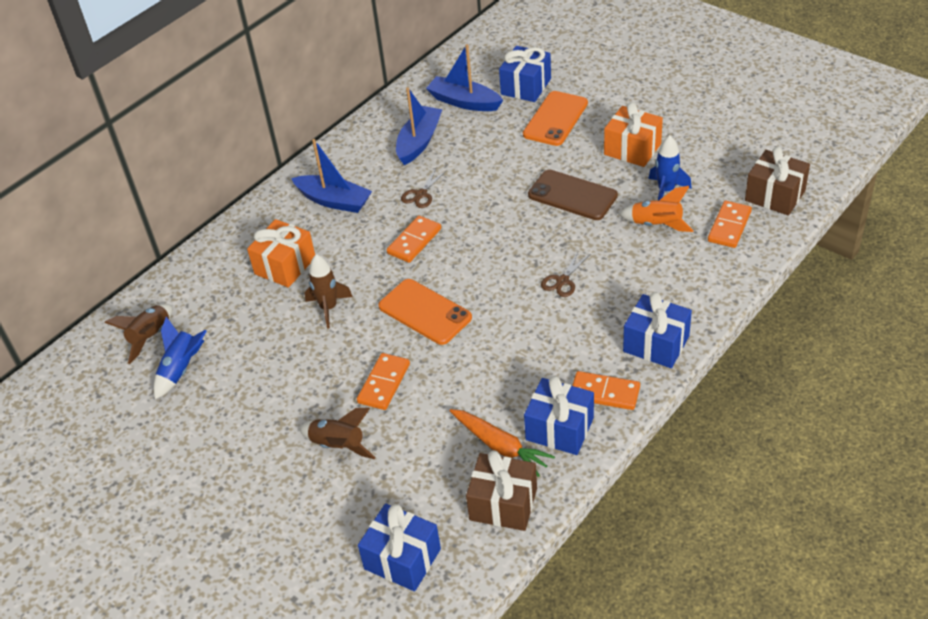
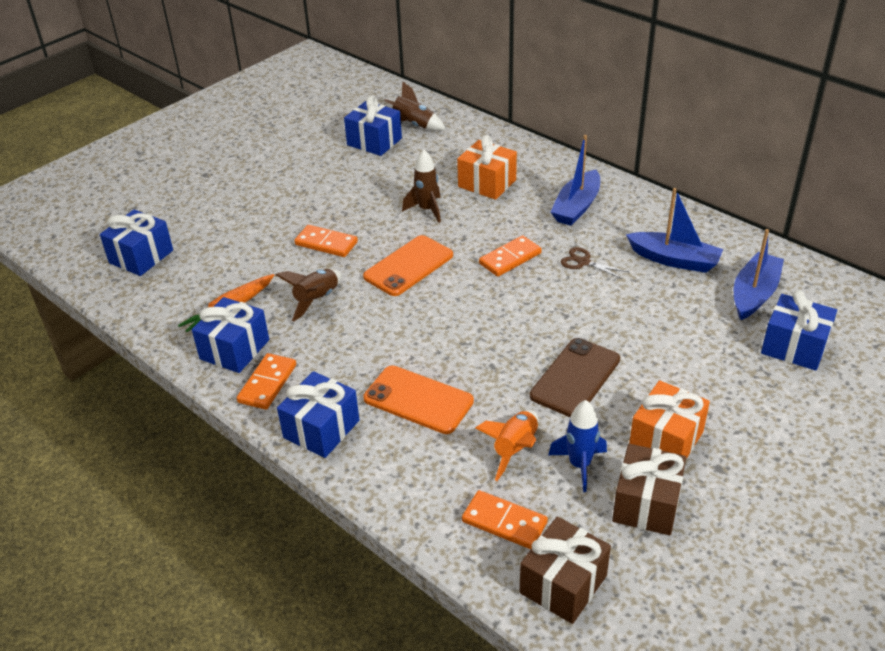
camera: 90 degrees right, 5 degrees down
(181, 369) = (374, 142): blue rocket -> blue gift
(338, 445) = (266, 221): brown rocket -> brown rocket (317, 300)
(414, 241) = (510, 258): orange domino -> orange domino turned 75 degrees counterclockwise
(503, 504) = (167, 311): brown gift -> brown gift (646, 504)
(555, 119) = (726, 371): orange phone -> orange phone (418, 400)
(562, 281) = (433, 362): brown scissors -> none

